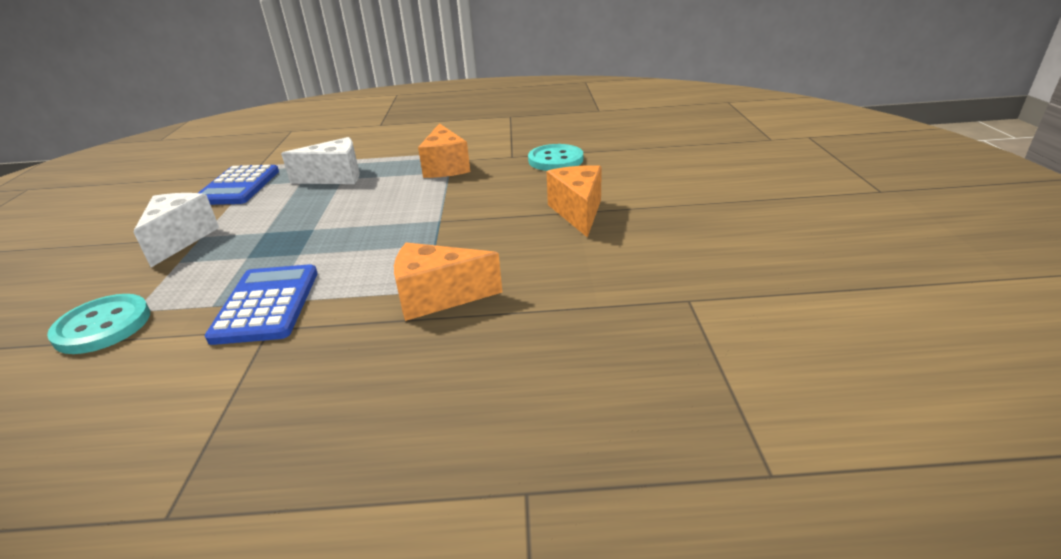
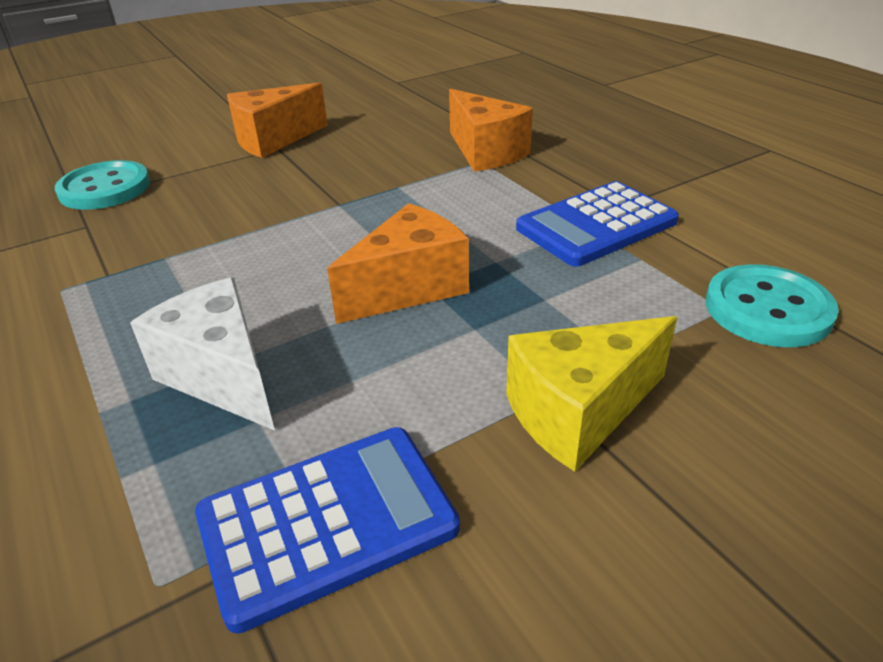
camera: 120 degrees left, 5 degrees up
(181, 239) = (579, 413): white cheese -> yellow cheese
(445, 167) = (145, 267): orange cheese -> orange cheese (409, 288)

